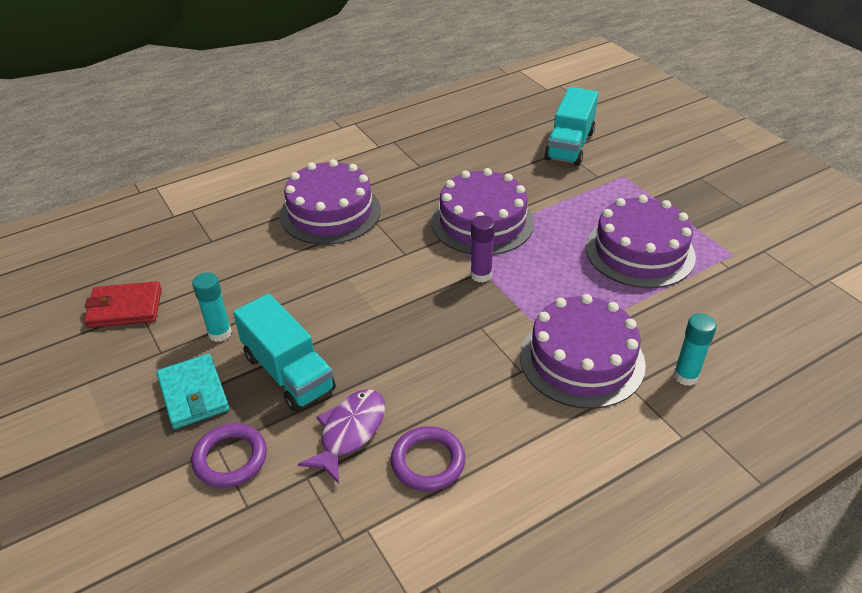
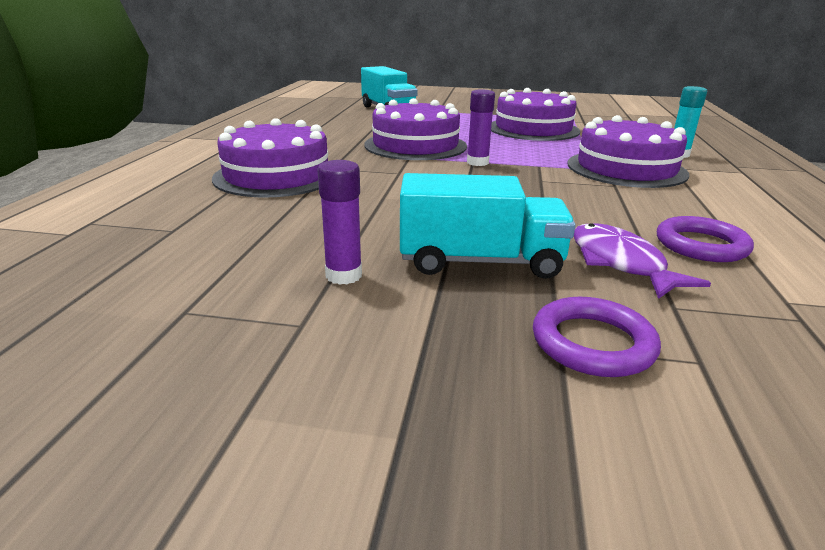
camera: 50 degrees left, 15 degrees down
(125, 308) = (152, 320): red wallet -> none
(193, 394) = (428, 328): turquoise wallet -> none
(220, 333) = (344, 275): turquoise glue stick -> purple glue stick

